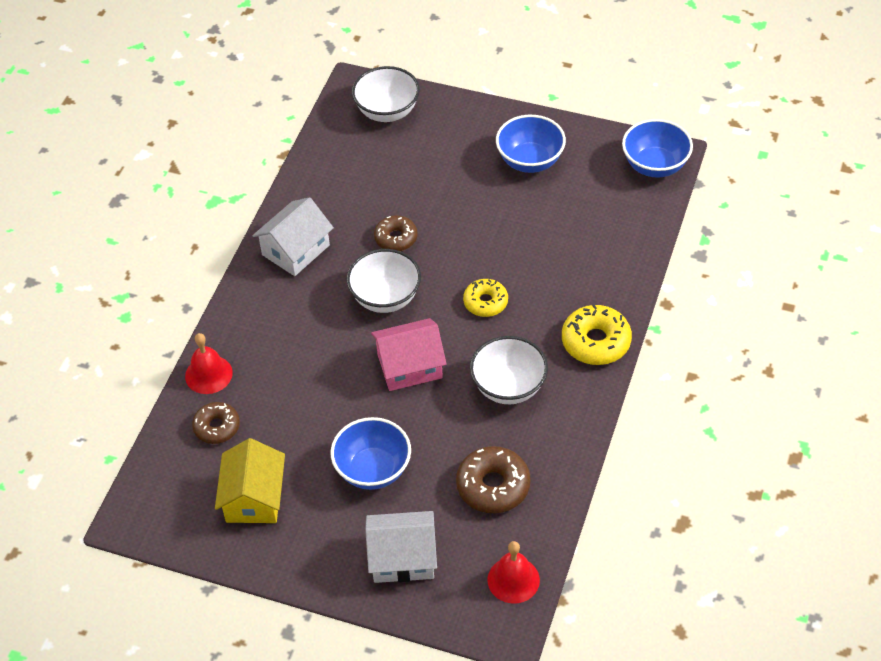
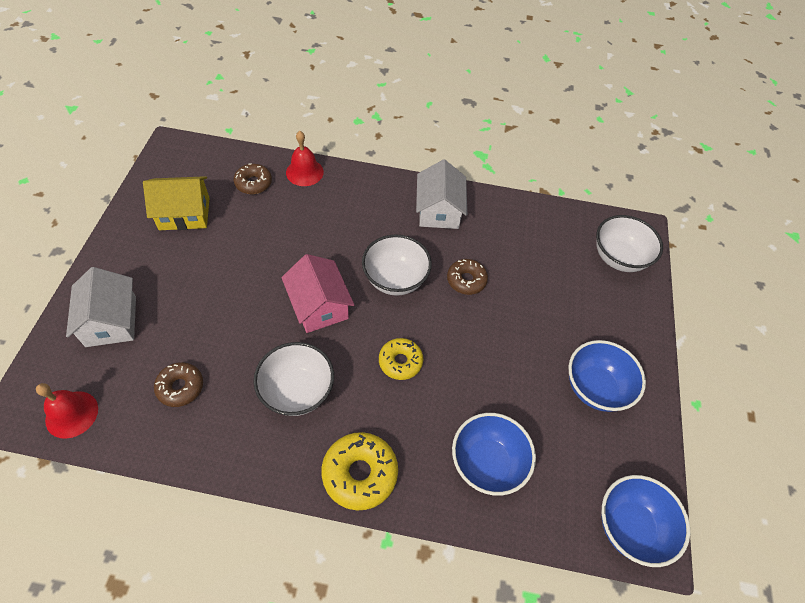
camera: 75 degrees right, 5 degrees up
(295, 250) = (439, 210): white house -> white house turned 60 degrees clockwise
(373, 470) = (205, 289): blue bowl -> blue bowl (487, 463)
(493, 486) = (180, 387): brown donut -> brown donut, size x0.66

